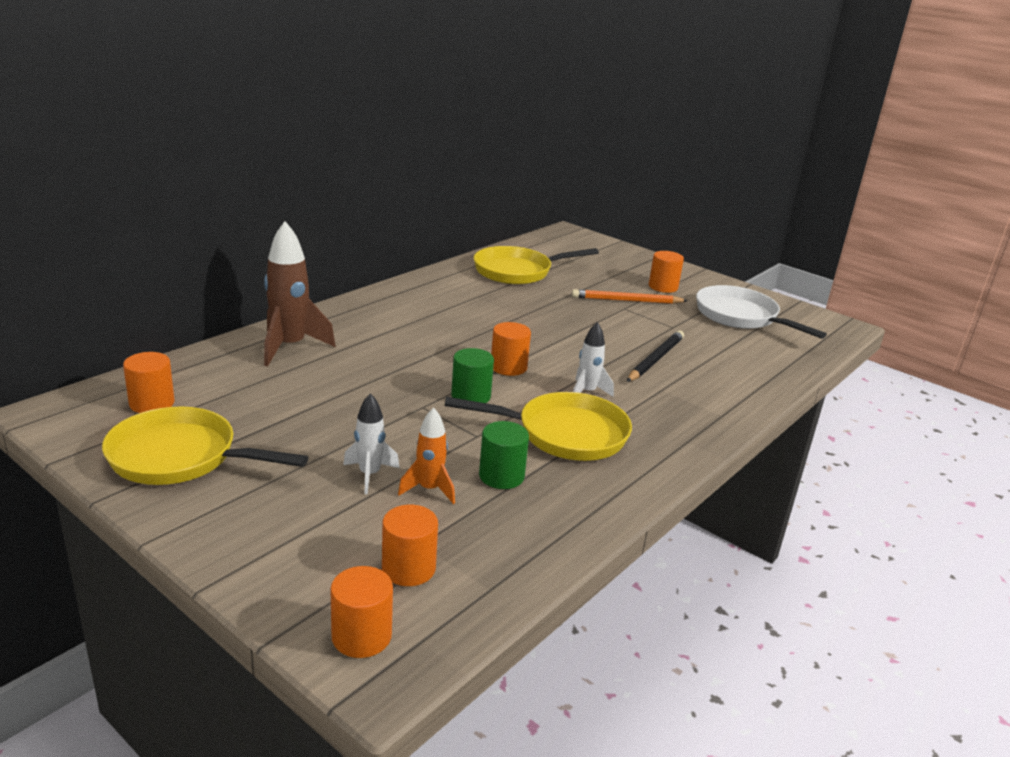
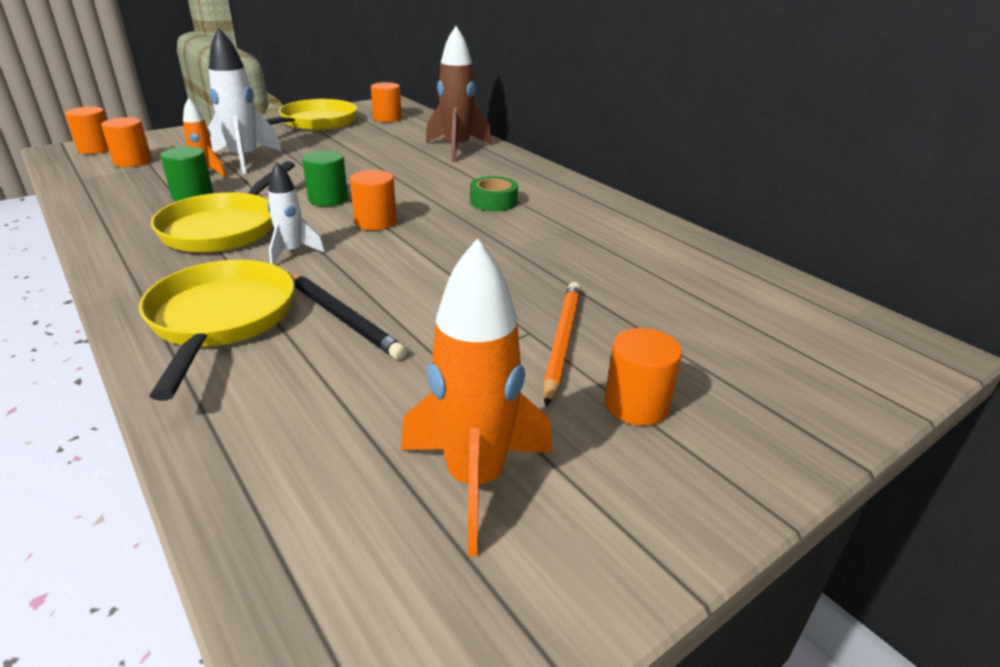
camera: 105 degrees right, 5 degrees up
(369, 475) = (244, 159): white rocket -> white rocket, size x1.75
(438, 323) = (493, 202): none -> green tape
(517, 271) = (669, 266): yellow pan -> yellow pan (221, 320)
(740, 316) = (475, 480): white pan -> orange rocket

